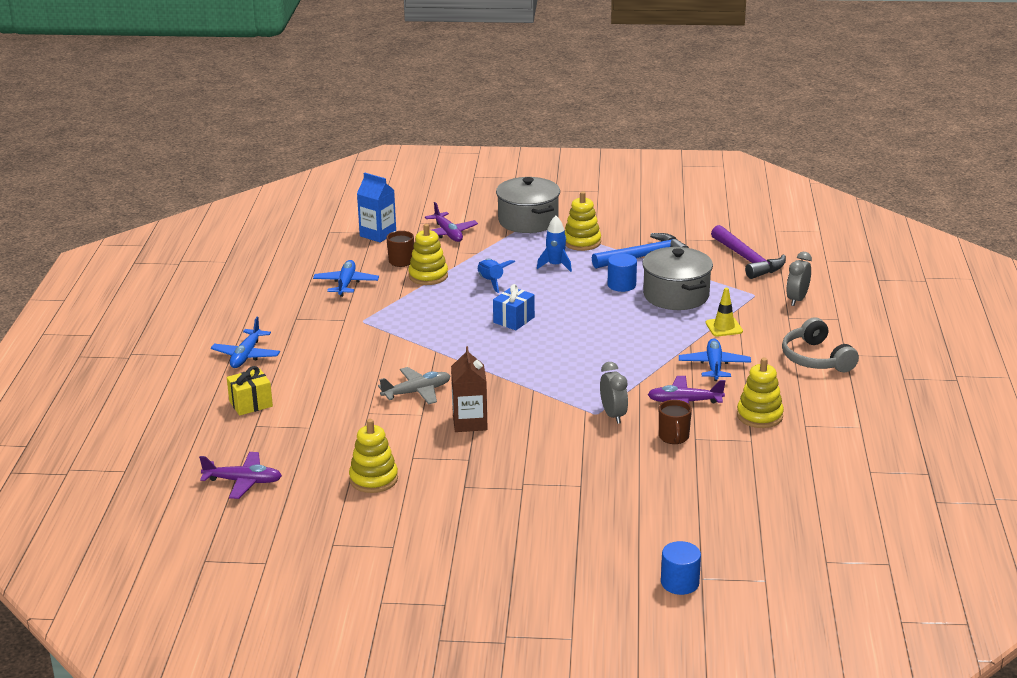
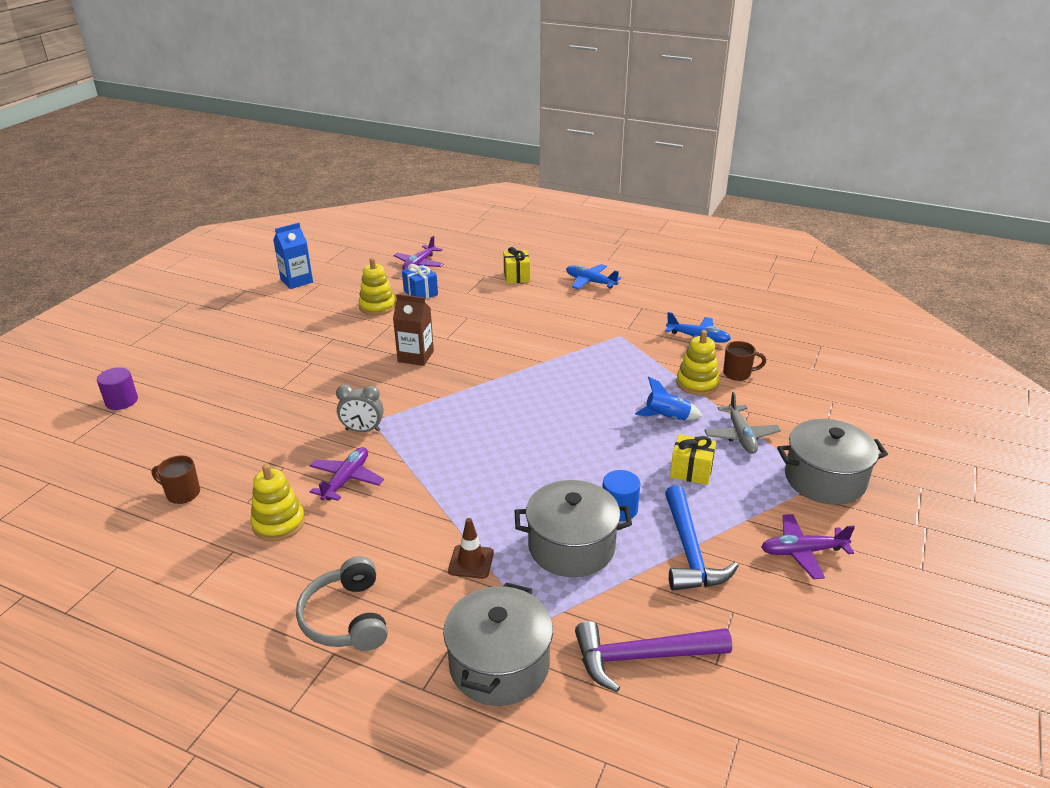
camera: 110 degrees right, 5 degrees up
(378, 234) = (807, 371): blue carton -> blue carton (296, 281)
(417, 392) = (481, 341): grey plane -> grey plane (741, 436)
(448, 233) = (799, 414): purple plane -> purple plane (802, 552)
(514, 320) = (577, 415): blue gift -> blue gift (420, 293)
(555, 265) = (691, 471): blue rocket -> yellow gift
(582, 242) = (749, 508): yellow stacking toy -> none
(674, 437) = (297, 455): brown mug -> brown mug (182, 493)
(679, 583) = (121, 401): blue cylinder -> purple cylinder
(714, 366) = (395, 524): blue plane -> none
(724, 327) = (471, 562): yellow traffic cone -> brown traffic cone
(797, 300) = (499, 664): grey clock -> grey pot
(816, 358) = (346, 618): grey headphones -> grey headphones turned 105 degrees counterclockwise

